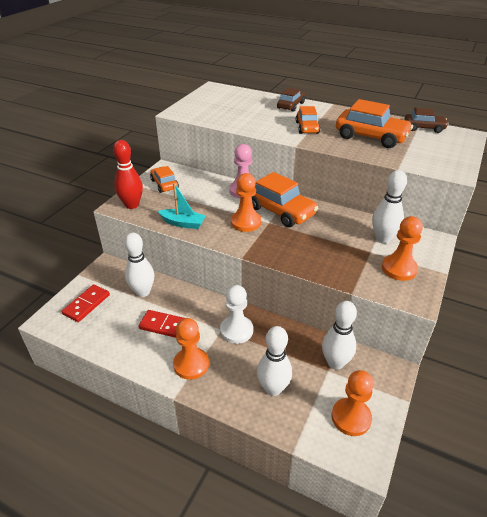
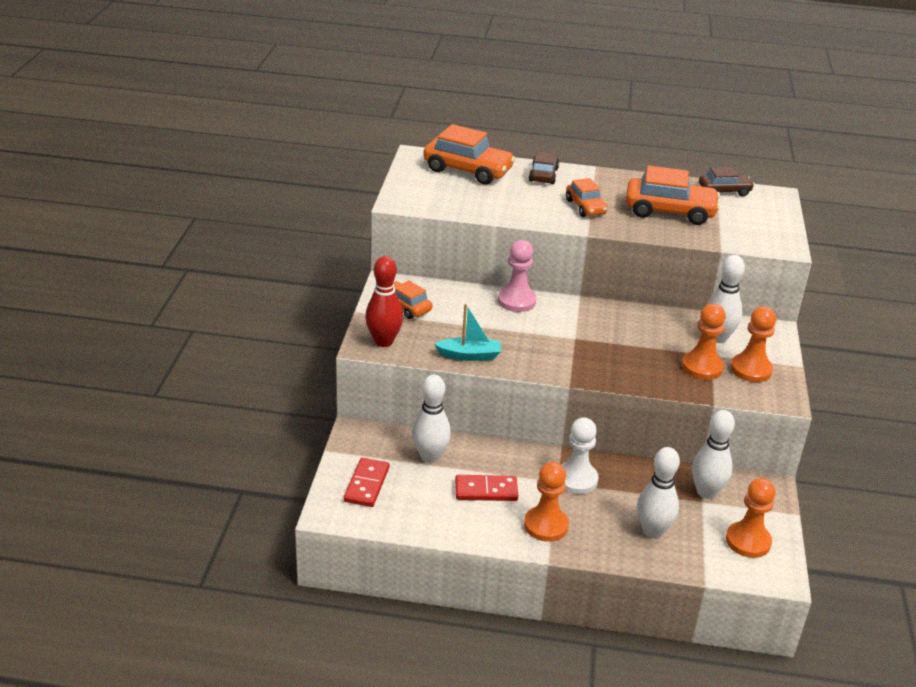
camera: 20 degrees left, 5 degrees down
(246, 222) = (547, 342): orange pawn -> orange pawn (702, 367)
(280, 211) = (580, 321): orange car -> orange car (468, 170)

